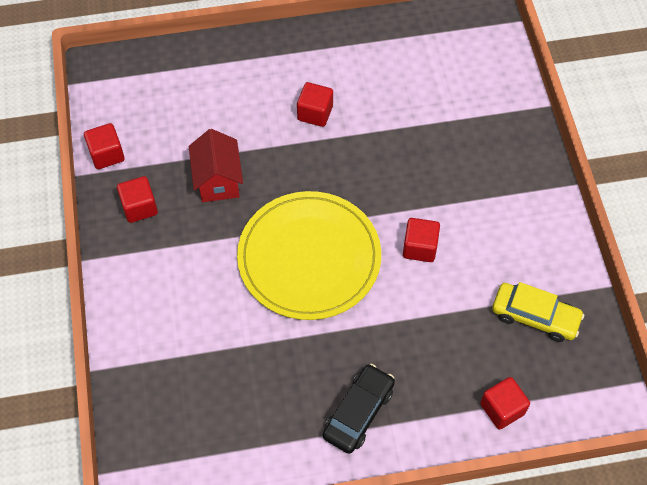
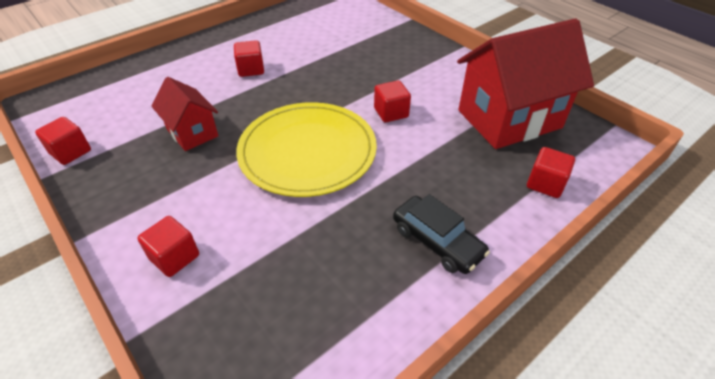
camera: 30 degrees left, 15 degrees down
(139, 207) = (123, 176): red cube -> red cube (174, 257)
(358, 412) = (437, 241): black car -> black car turned 135 degrees clockwise
(535, 316) = (509, 119): yellow car -> red house

